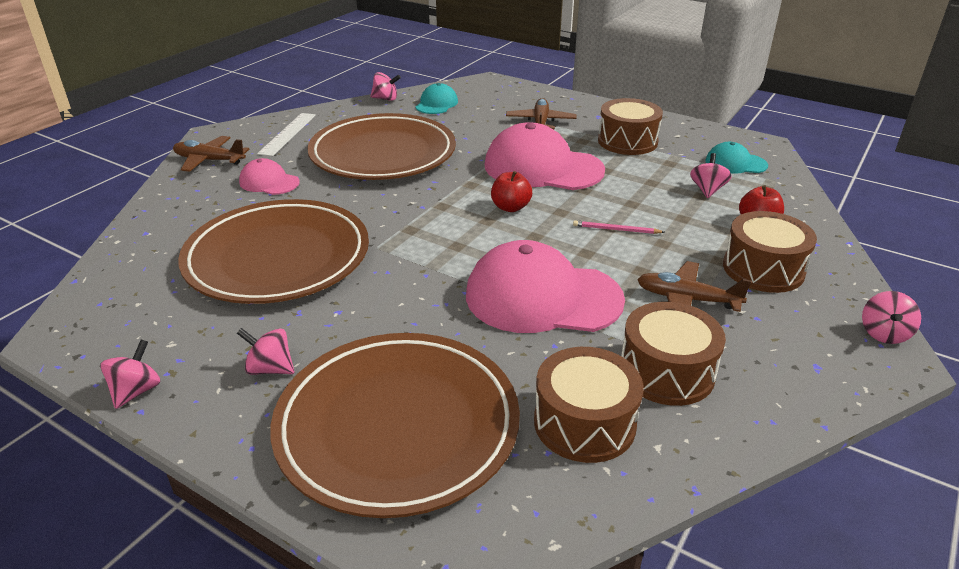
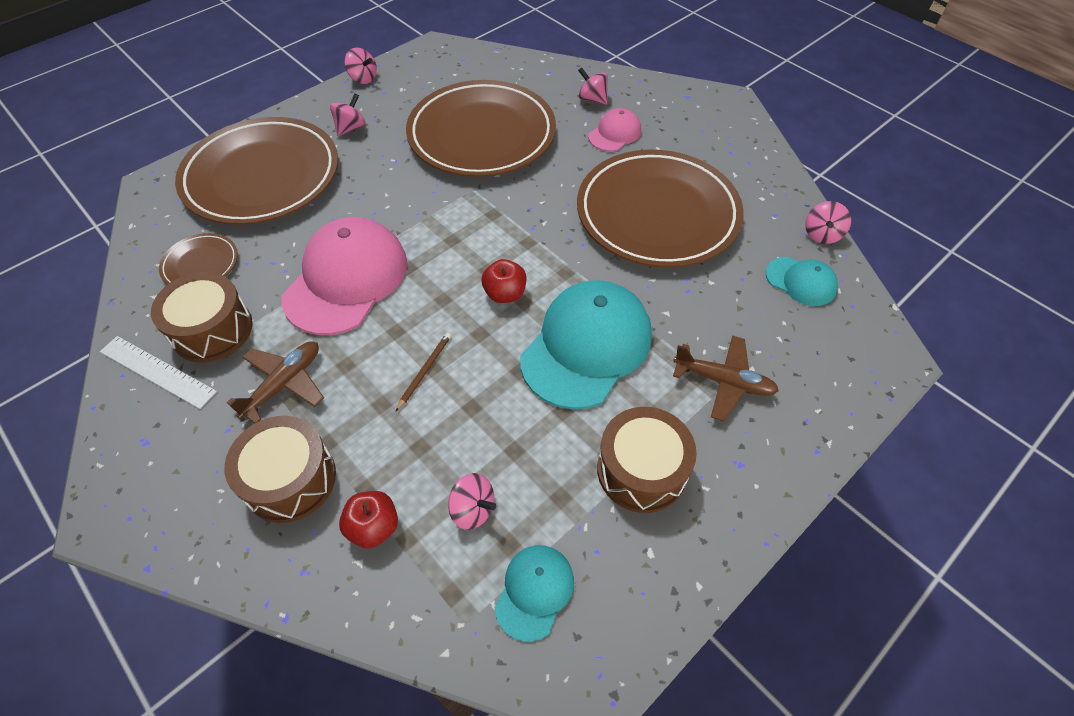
camera: 105 degrees right, 20 degrees up
(209, 160) = (670, 99): brown plane -> none
(287, 134) = (723, 148): white ruler -> white ruler (157, 371)
(543, 168) = (586, 346): pink cap -> turquoise cap
(584, 423) = (201, 264): brown drum -> brown plate
(616, 229) = (425, 371): pink pencil -> brown pencil
(884, 334) = (138, 533): pink spinning top -> pink spinning top (592, 99)

